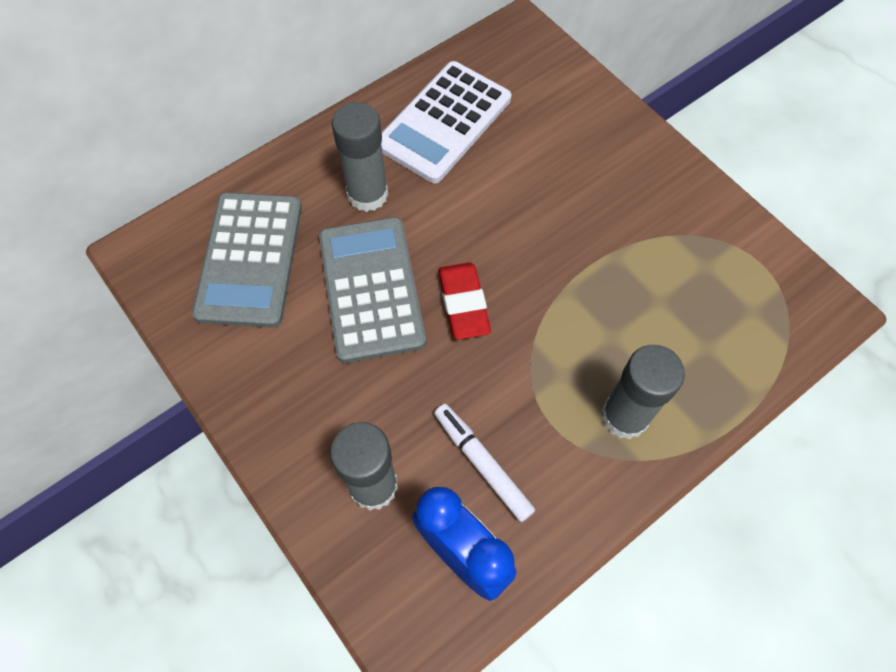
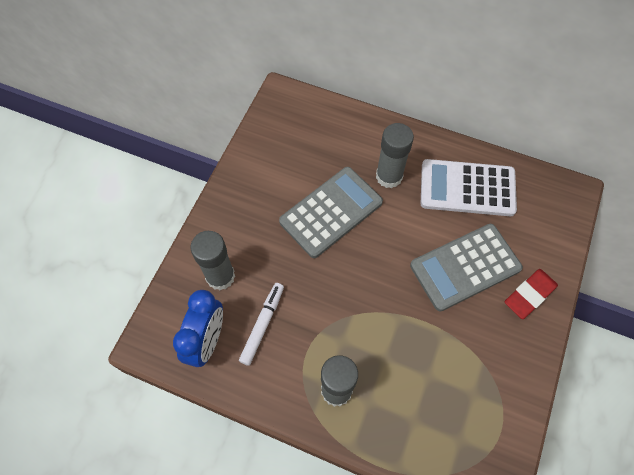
camera: 60 degrees right, 0 degrees up
(250, 259) = (310, 145): grey calculator -> grey calculator (465, 267)
(463, 303) = (352, 264): red eraser -> red eraser (529, 295)

